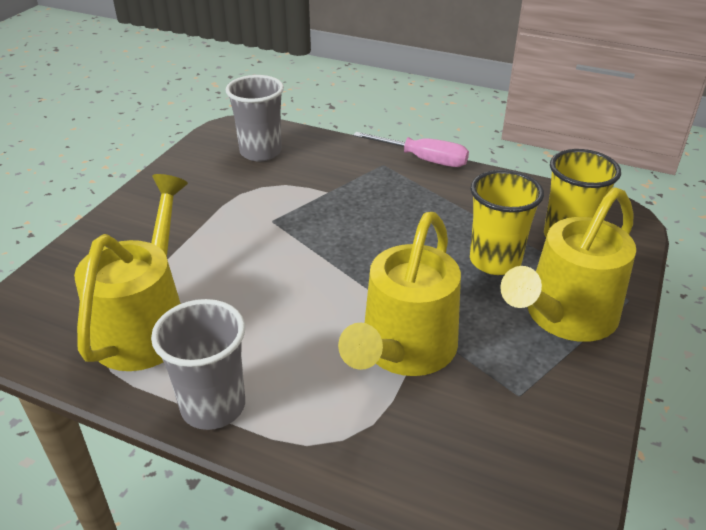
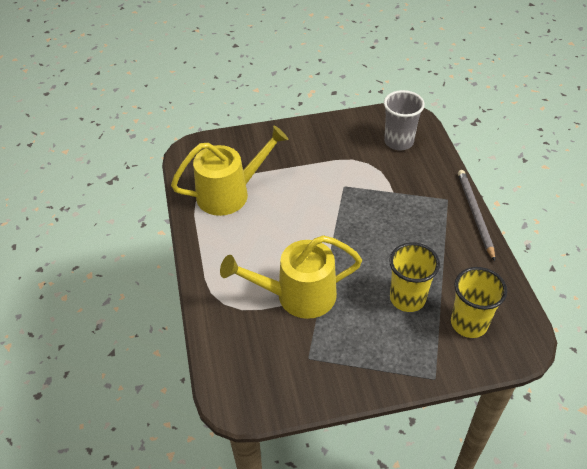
camera: 55 degrees right, 10 degrees up
(213, 406) = (205, 248): grey cup -> none
(423, 159) = (475, 214): pink screwdriver -> grey pencil
(564, 317) = (388, 352): yellow watering can -> none

